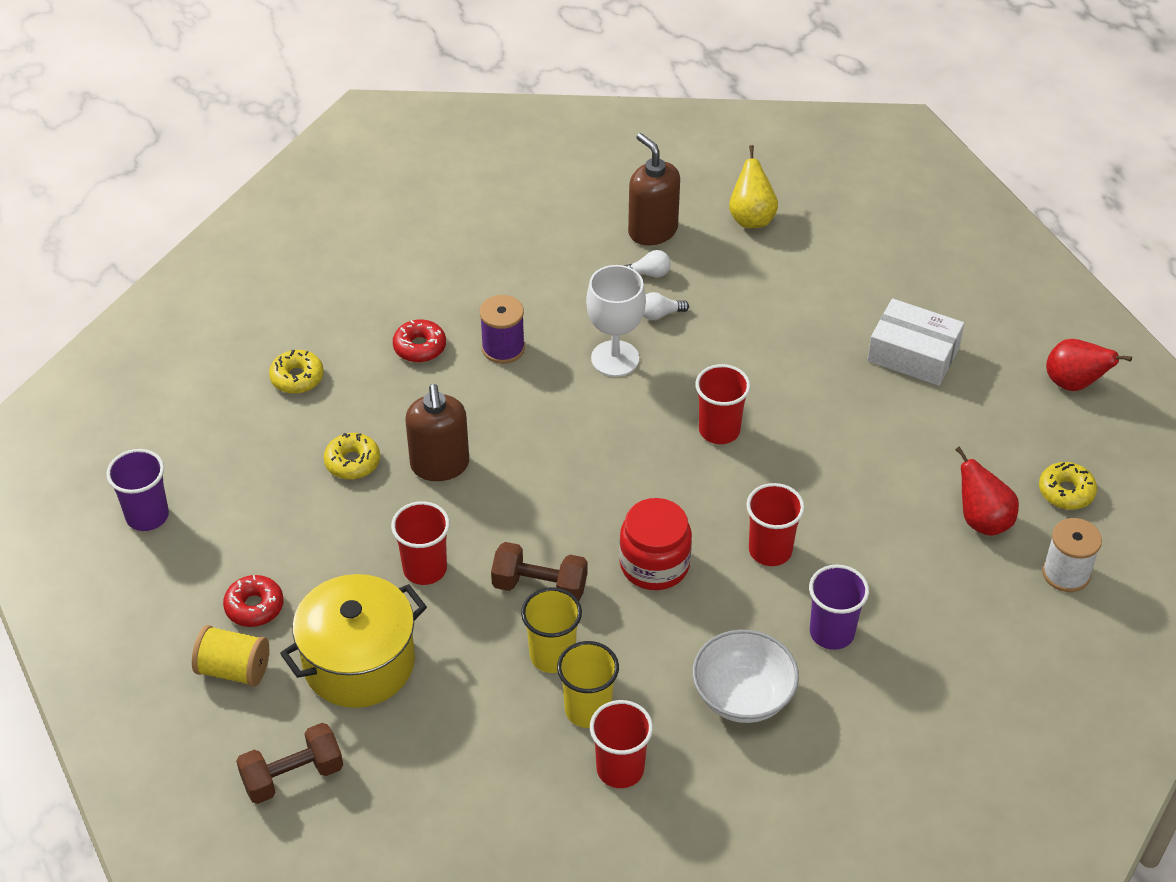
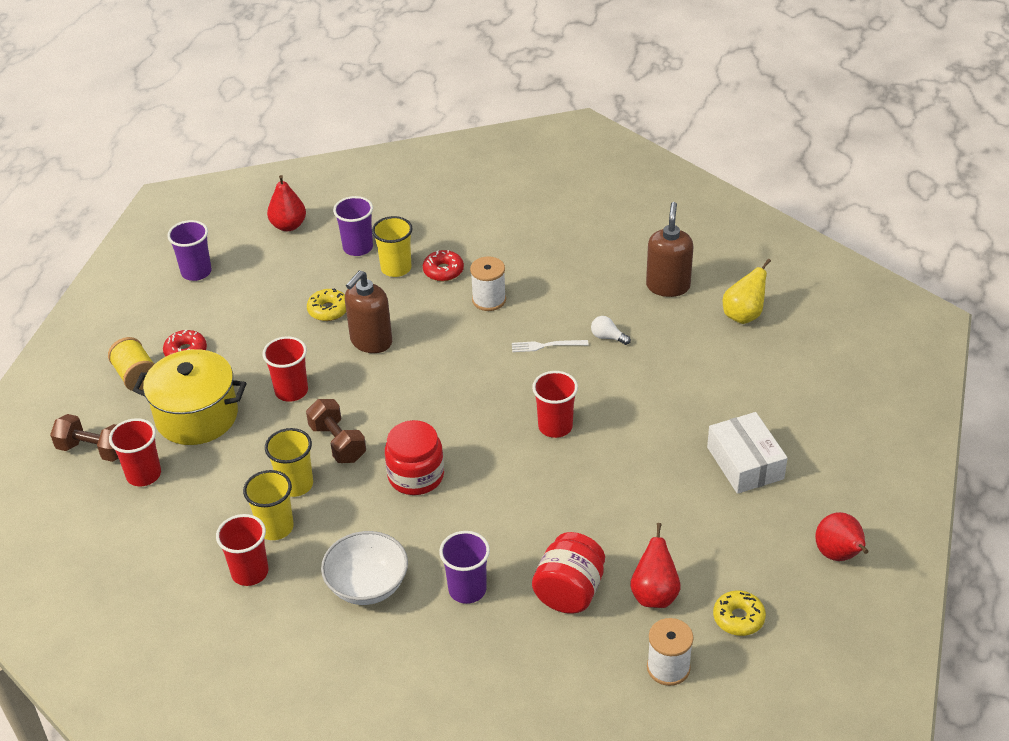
camera: 45 degrees right, 5 degrees down
(186, 401) = (288, 226): none -> red pear
(297, 378) = (358, 248): yellow donut -> purple cup
(367, 374) = (396, 268): none -> yellow cup
(503, 348) = (489, 300): purple spool -> white spool
(615, 358) = (546, 346): white goblet -> white fork
(649, 273) = (632, 309): white light bulb -> none
(770, 550) = (493, 516): red cup -> red cup (143, 474)
(915, 569) = (569, 591): none -> red jar

